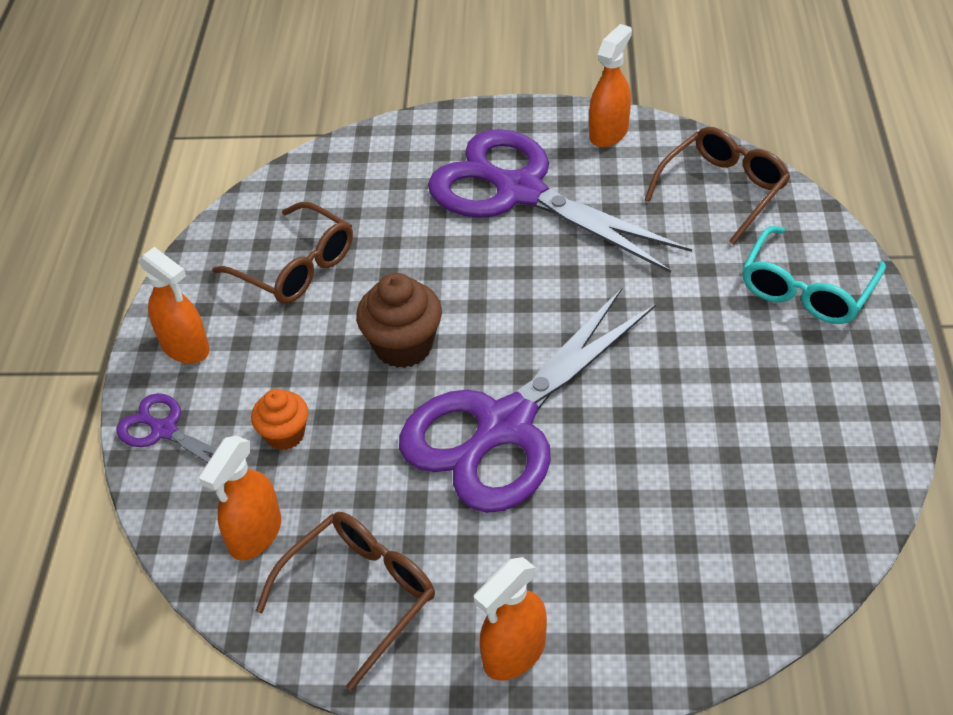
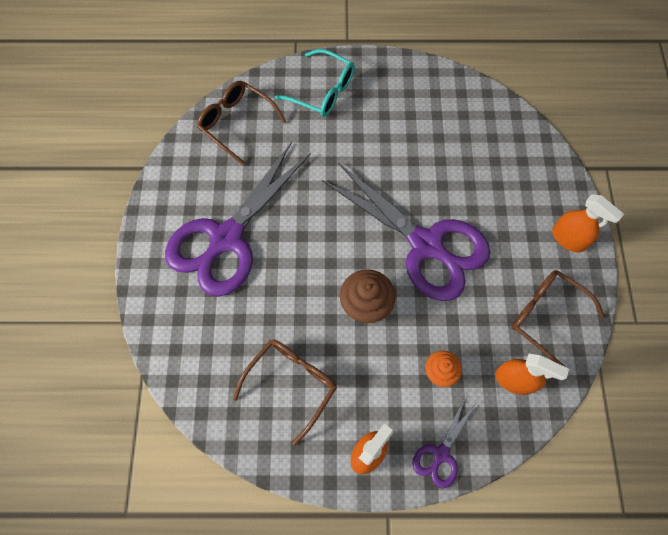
camera: 95 degrees left, 20 degrees up
(609, 133) = (172, 183): orange spray bottle -> none

